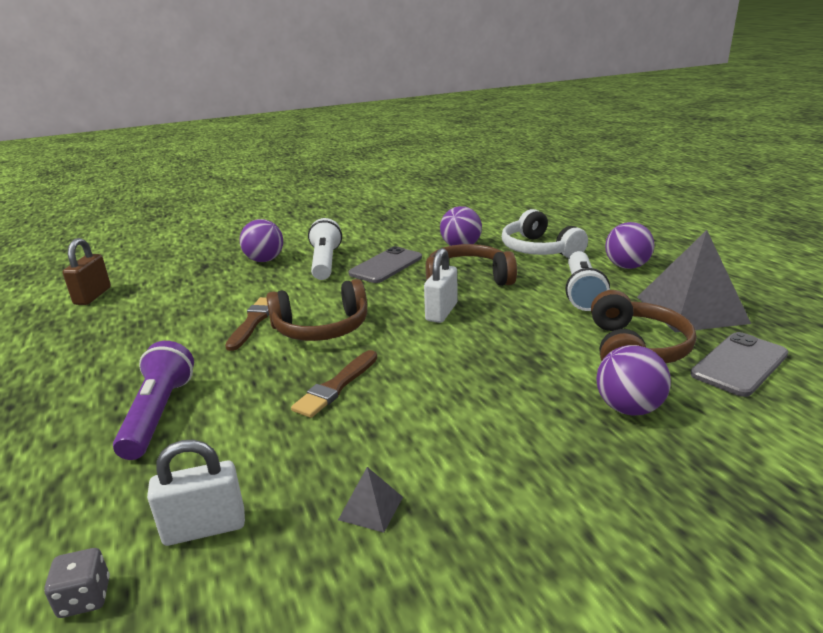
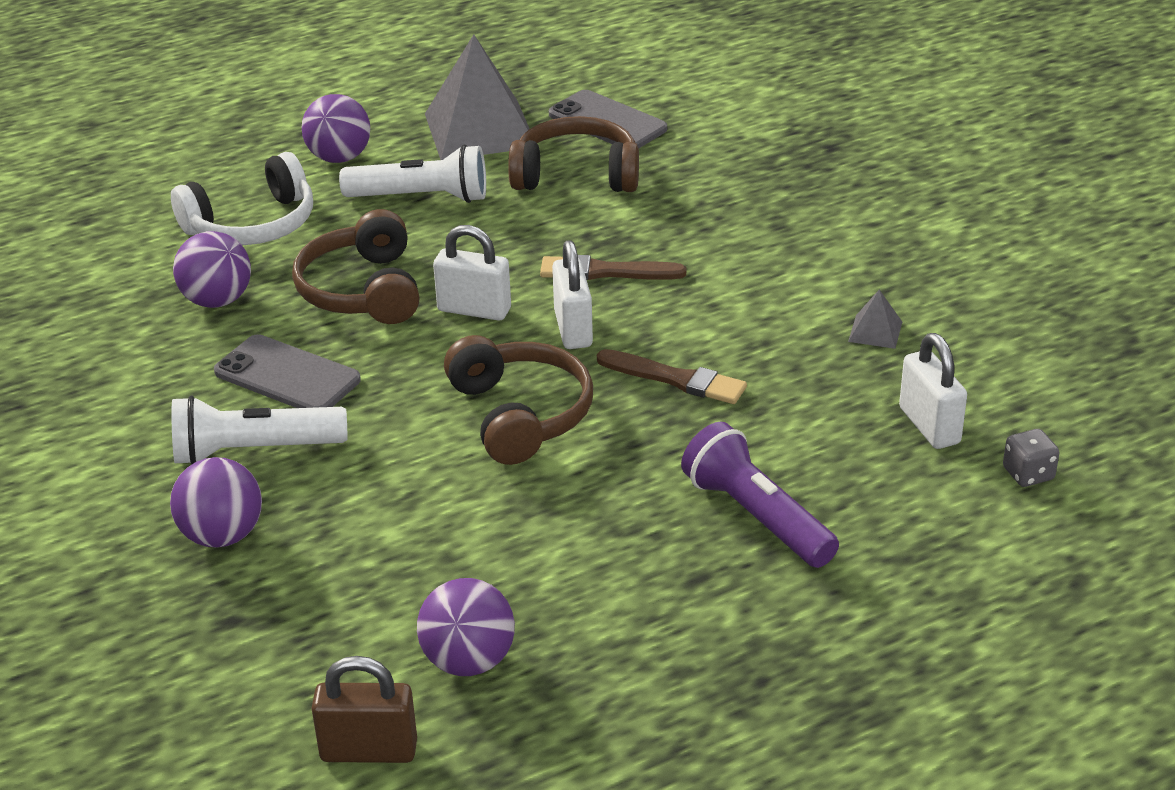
camera: 95 degrees left, 10 degrees up
(158, 414) = (756, 517): purple flashlight -> purple flashlight turned 60 degrees clockwise
(253, 322) = (497, 490): brown brush -> brown brush (606, 272)
(411, 346) = (573, 329): none -> white padlock
(628, 408) = (695, 190): purple ball -> purple ball (468, 661)

